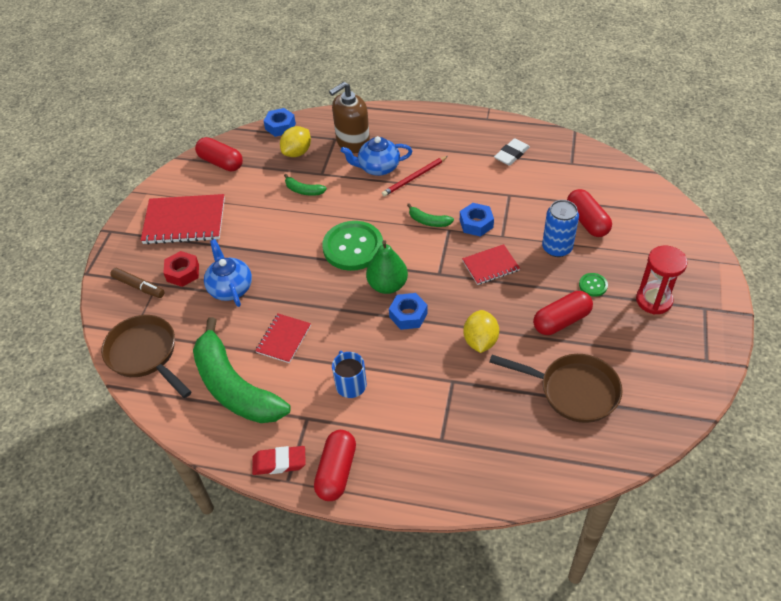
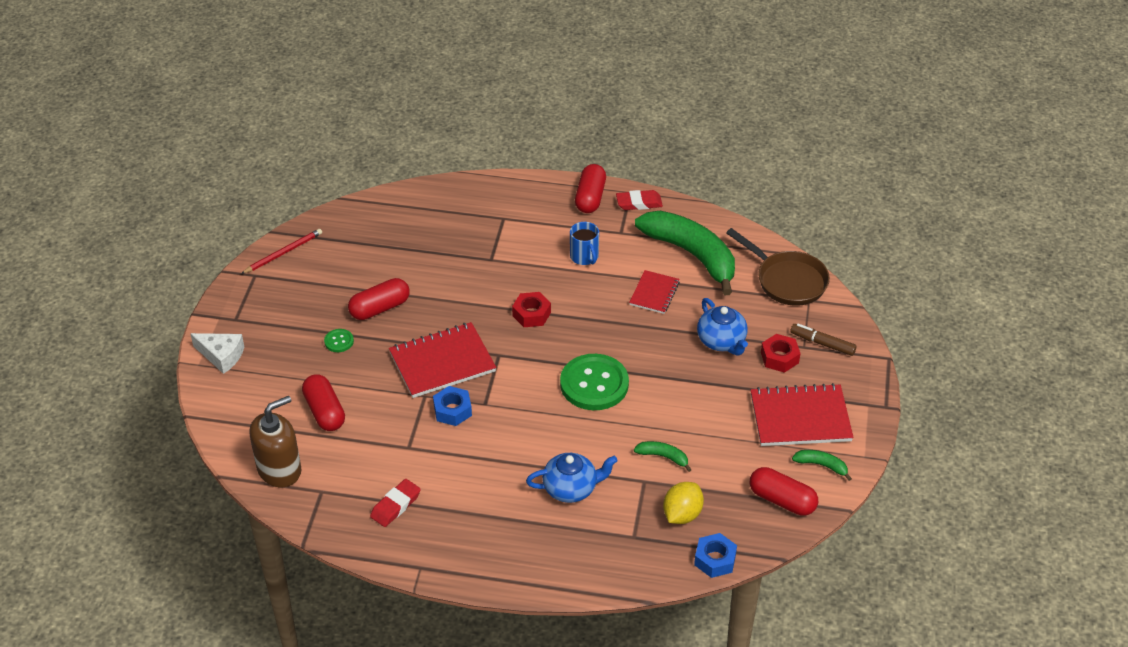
camera: 175 degrees right, 5 degrees down
(353, 142) = (608, 530): brown soap dispenser -> brown soap dispenser (279, 470)
(387, 285) = (553, 343): green pear -> none
(408, 315) = (531, 314): blue nut -> red nut
(414, 177) = (524, 473): red pencil -> red pencil (283, 253)
(428, 221) = (508, 414): green banana -> green banana (821, 465)
(480, 341) = (462, 291): yellow lemon -> none
(490, 266) = (442, 362): red notebook -> red notebook, size x1.76
(511, 154) = (395, 505): white eraser -> red eraser
(557, 248) = (366, 381): blue can -> none
(573, 391) = (383, 252): brown pan -> none
(654, 300) = (282, 326): red hourglass -> none
(701, 270) = (221, 356): none -> white cheese

